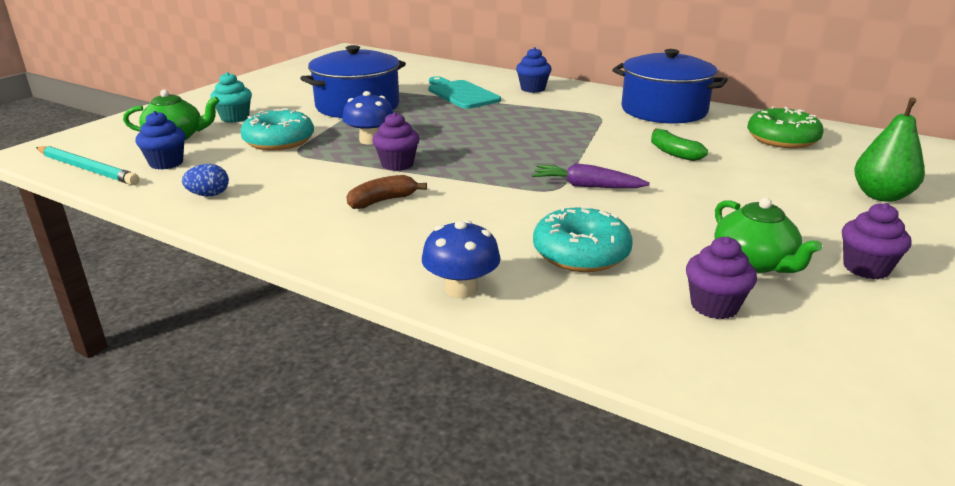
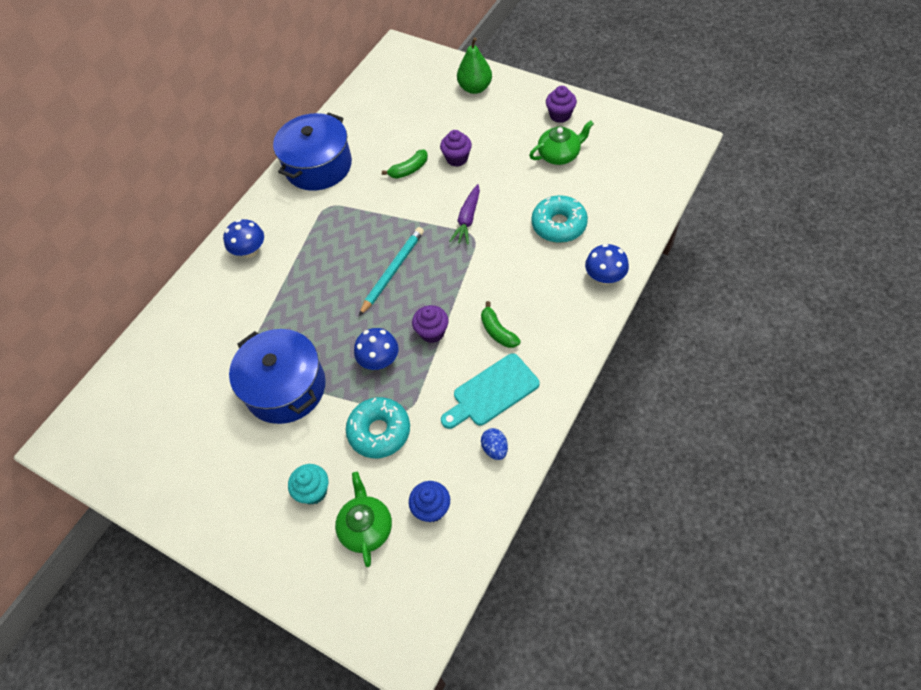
camera: 85 degrees left, 30 degrees up
(87, 169) = (446, 573): turquoise pencil -> turquoise pencil (393, 271)
(383, 201) = (497, 331): brown banana -> green banana
(461, 94) = (258, 306): turquoise cutting board -> turquoise cutting board (492, 392)
(533, 89) = (250, 251): blue cupcake -> blue mushroom
(714, 306) = (604, 176): purple cupcake -> purple cupcake (457, 159)
(782, 139) = (384, 111): green donut -> none

